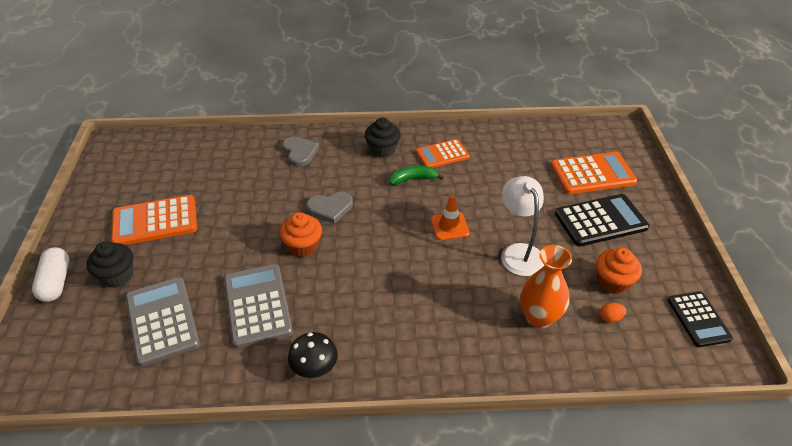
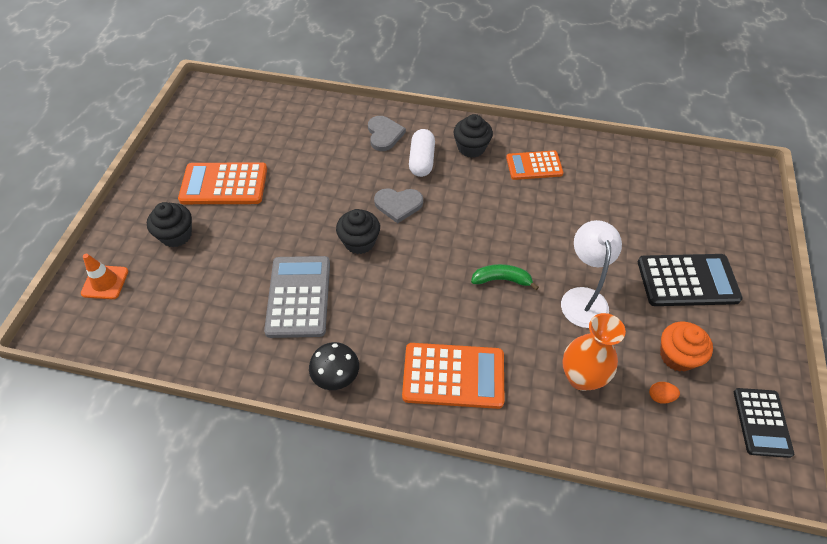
camera: 15 degrees right, 10 degrees up
(56, 282) = (121, 230): white capsule -> white capsule (422, 161)
(162, 321) = (206, 292): grey calculator -> none
(303, 246) = (359, 242): orange cupcake -> black cupcake
(413, 179) = (494, 188): green banana -> green banana (502, 279)
(449, 226) = (517, 251): orange traffic cone -> orange traffic cone (105, 282)
(592, 174) = (697, 222): orange calculator -> orange calculator (453, 376)

